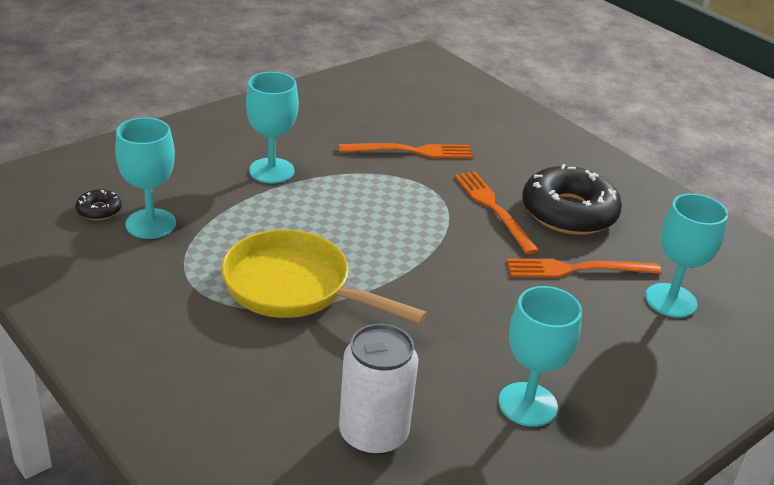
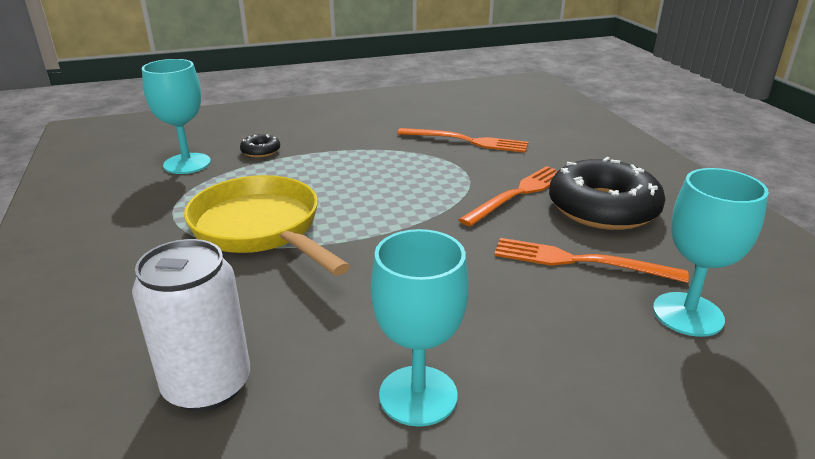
camera: 25 degrees right, 5 degrees down
(99, 210) = (158, 149): black donut -> black donut (260, 151)
(271, 171) = (325, 140): turquoise goblet -> none
(493, 208) = (518, 194): orange fork -> orange fork turned 45 degrees clockwise

